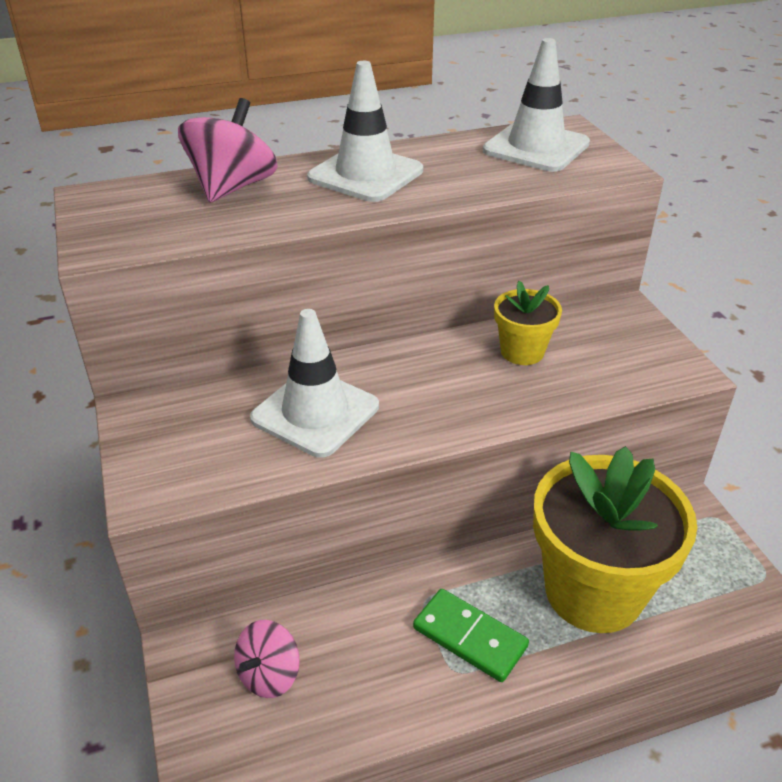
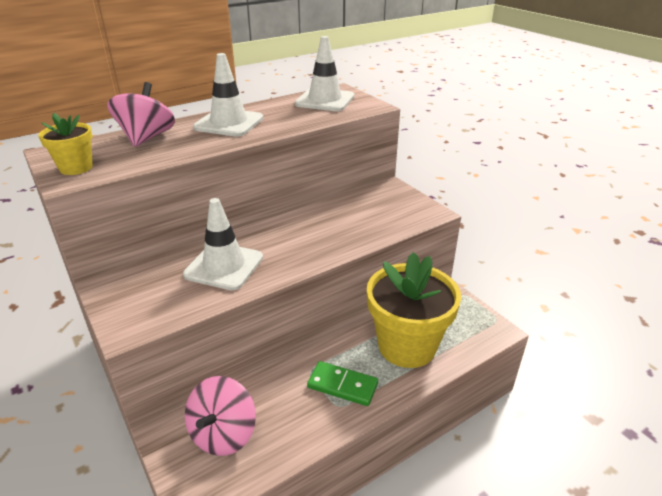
camera: 15 degrees left, 5 degrees down
(269, 674) = (223, 434): pink spinning top -> pink spinning top, size x1.55
(522, 352) = (339, 216): yellow flower pot -> yellow flower pot (76, 168)

